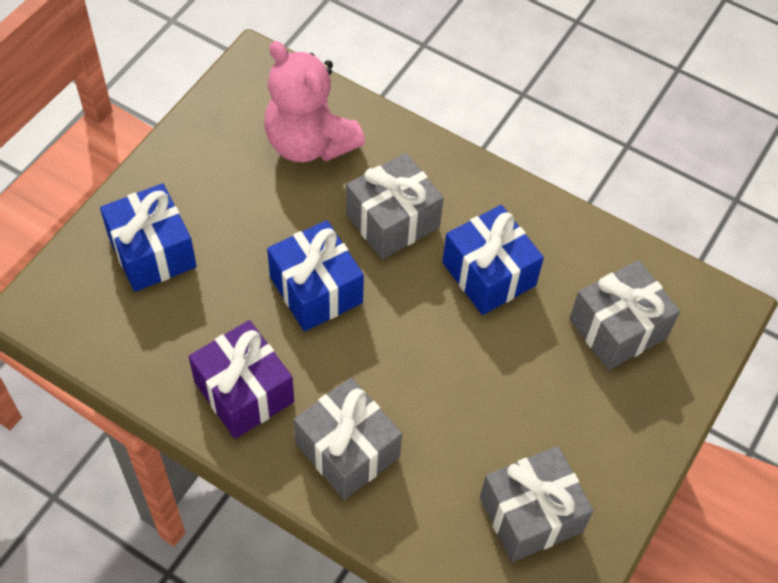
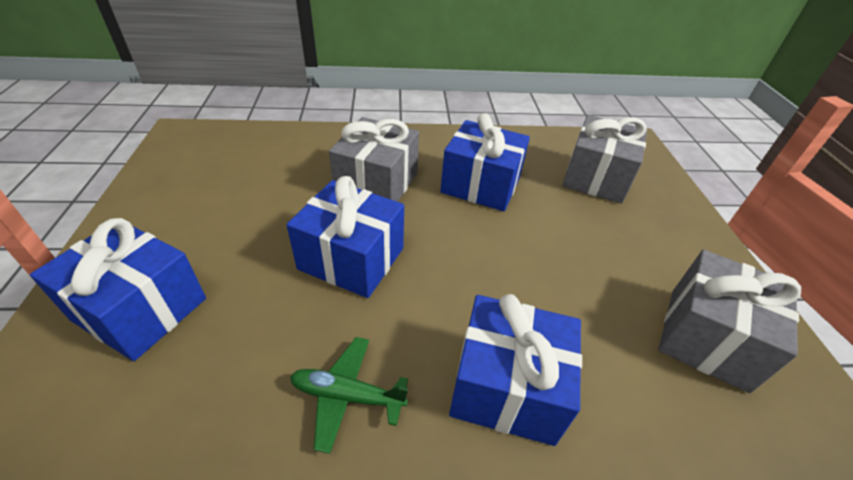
camera: 35 degrees left, 15 degrees down
(244, 392) = (347, 396): purple gift -> green plane
(309, 143) = (264, 163): pink teddy bear -> none
(347, 450) = (507, 387): grey gift -> blue gift

